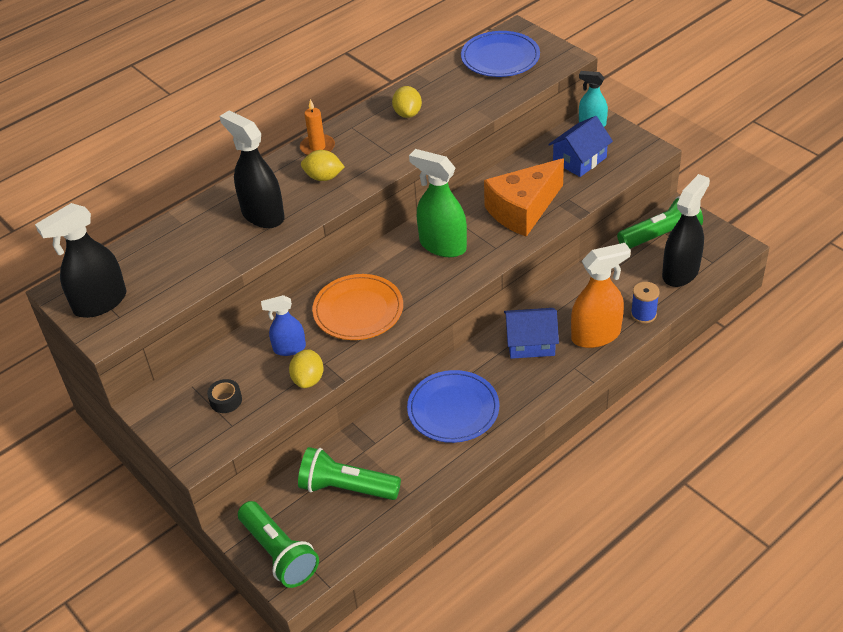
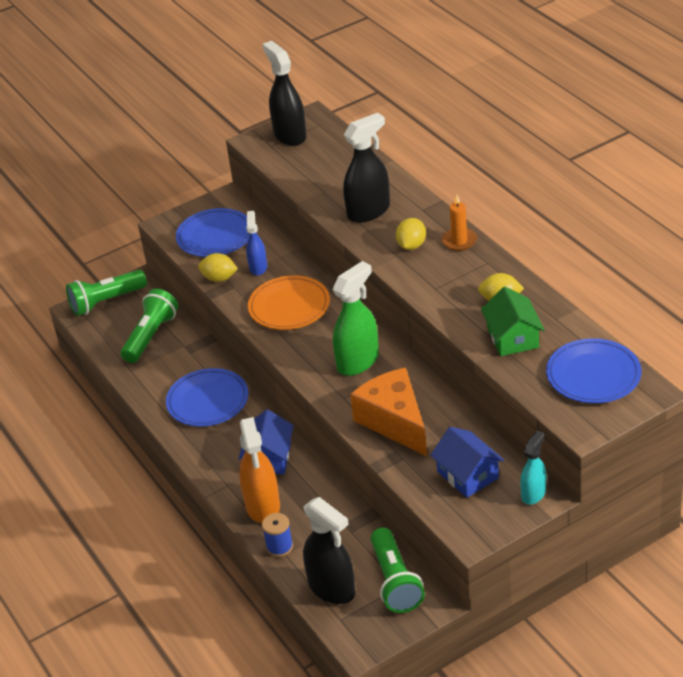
camera: 100 degrees right, 5 degrees down
(226, 400) = (215, 236): black tape -> blue plate
(458, 102) = (513, 337): none -> green house

